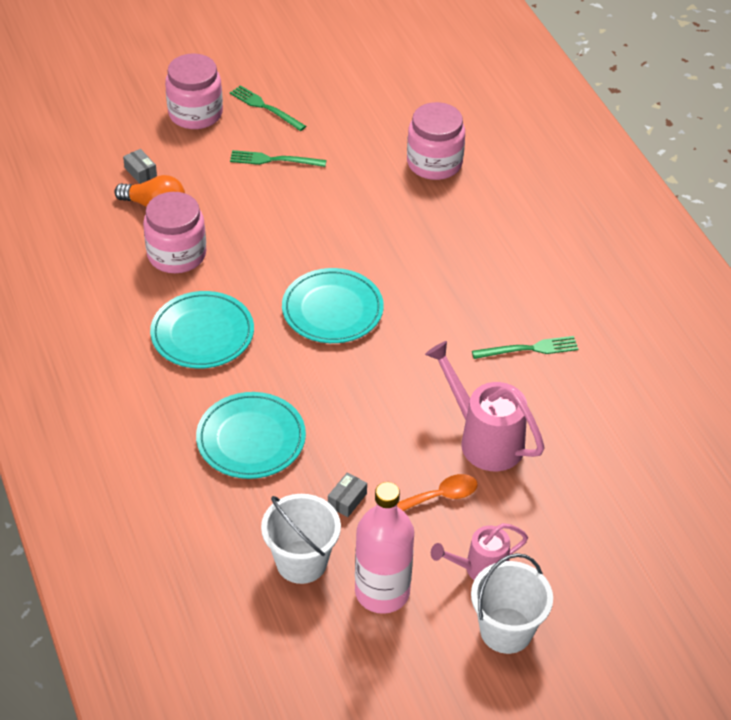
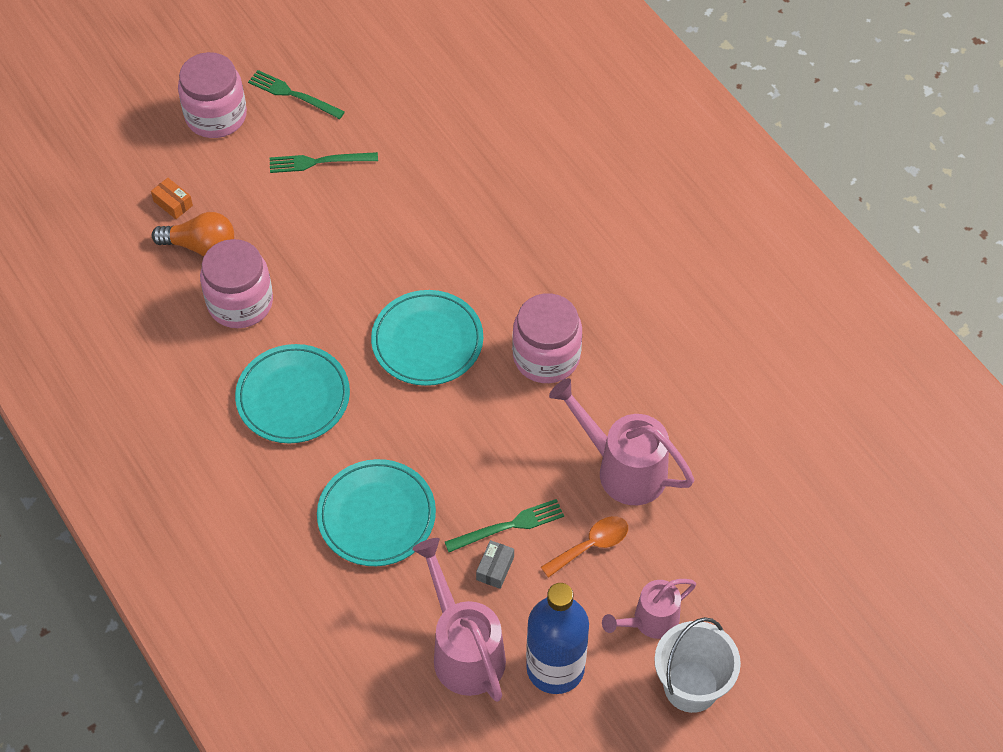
camera: 10 degrees left, 10 degrees up
(140, 172) = (173, 203): grey box -> orange box
(301, 562) = (464, 650): white bucket -> pink watering can
(382, 592) = (555, 668): pink bottle -> blue bottle
(434, 163) = (497, 135): pink jar -> pink jar (546, 356)
(529, 349) = (647, 351): green fork -> green fork (508, 526)

